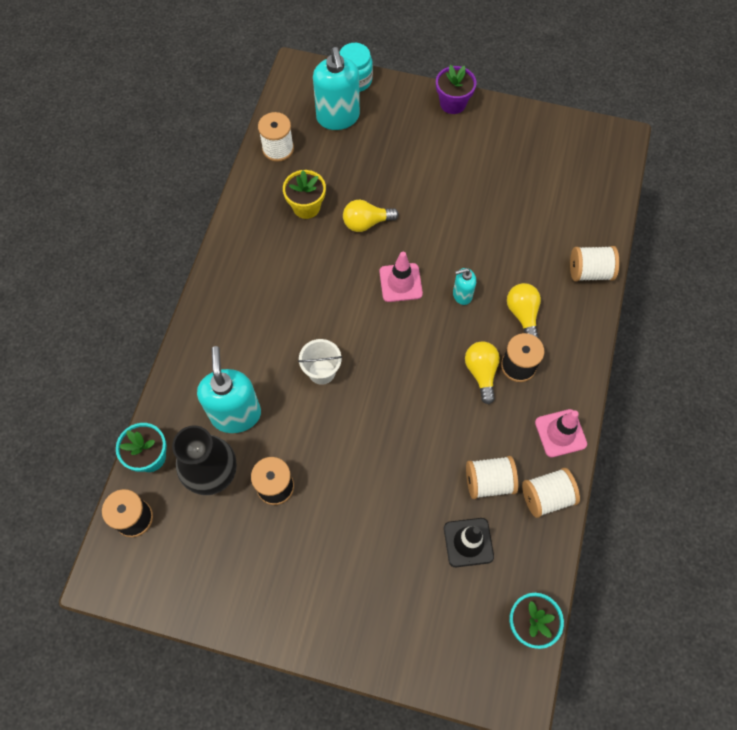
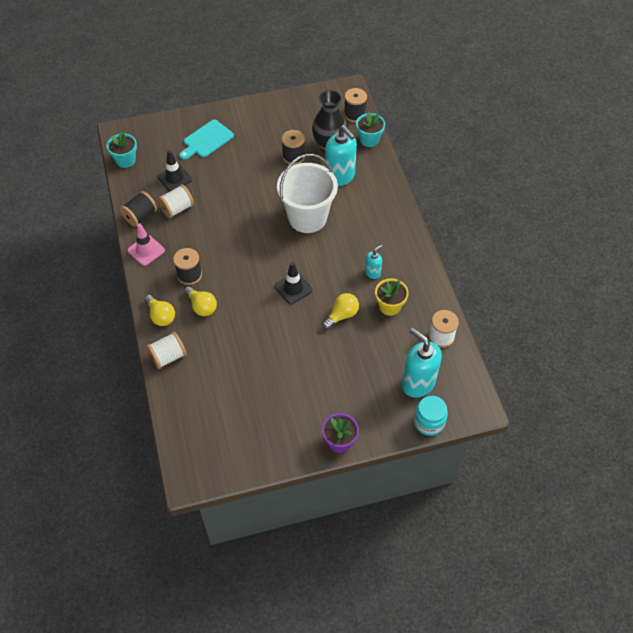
camera: 150 degrees right, 10 degrees down
(322, 371) = (307, 217): white bucket -> white bucket, size x2.10
(384, 595) = (206, 140): none -> turquoise cutting board
(400, 283) = (293, 288): pink traffic cone -> black traffic cone
(462, 295) = (248, 300): turquoise soap dispenser -> turquoise soap dispenser (372, 272)
(481, 372) = (211, 260): yellow light bulb -> yellow light bulb (161, 316)
(546, 497) = (140, 216): white spool -> black spool

